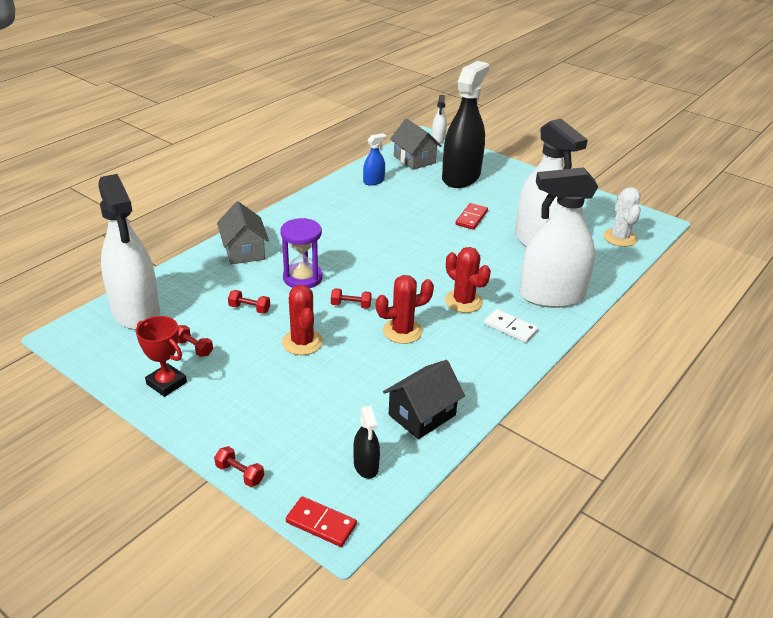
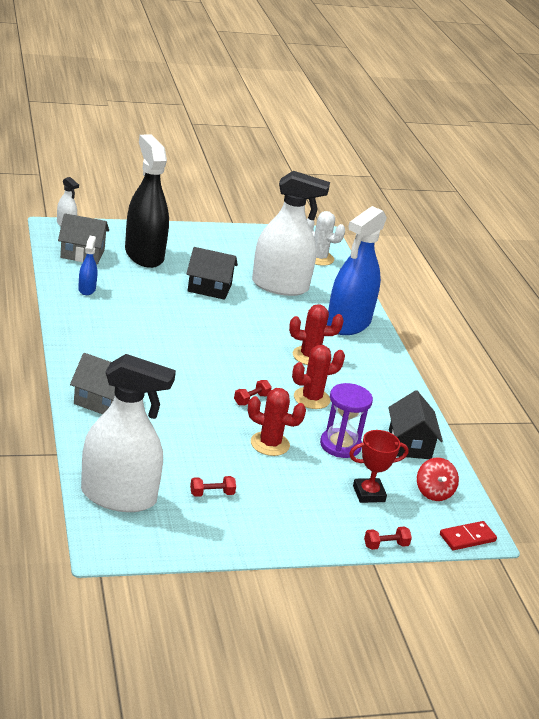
camera: 55 degrees left, 5 degrees down
(166, 383) = (242, 527): red trophy -> red trophy (368, 494)
(249, 309) = (193, 443): red dumbbell -> none
(302, 278) = (184, 398): purple hourglass -> purple hourglass (340, 445)
(366, 466) = (433, 492): black spray bottle -> red spinning top
(402, 331) = (311, 398): red cactus -> red cactus turned 45 degrees clockwise
(471, 218) = (209, 288): red domino -> black house
(510, 328) = (362, 359): white domino -> none
(551, 296) = (348, 323): white spray bottle -> blue spray bottle

